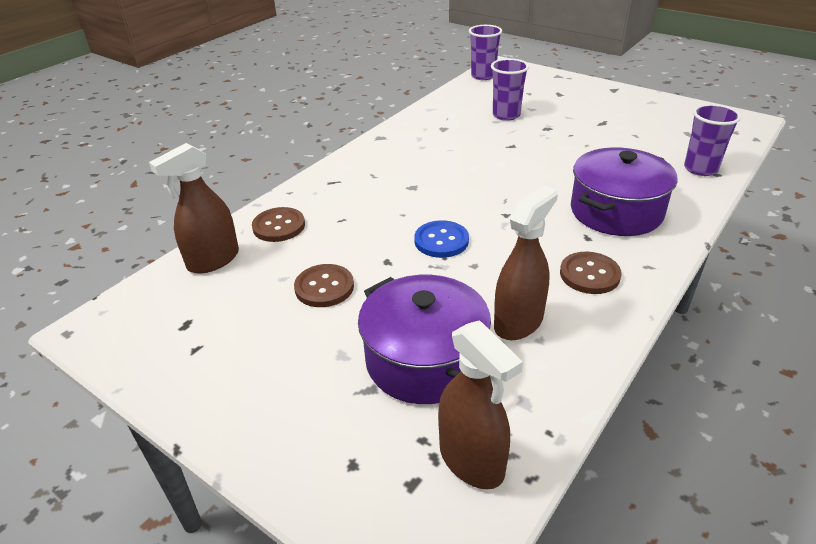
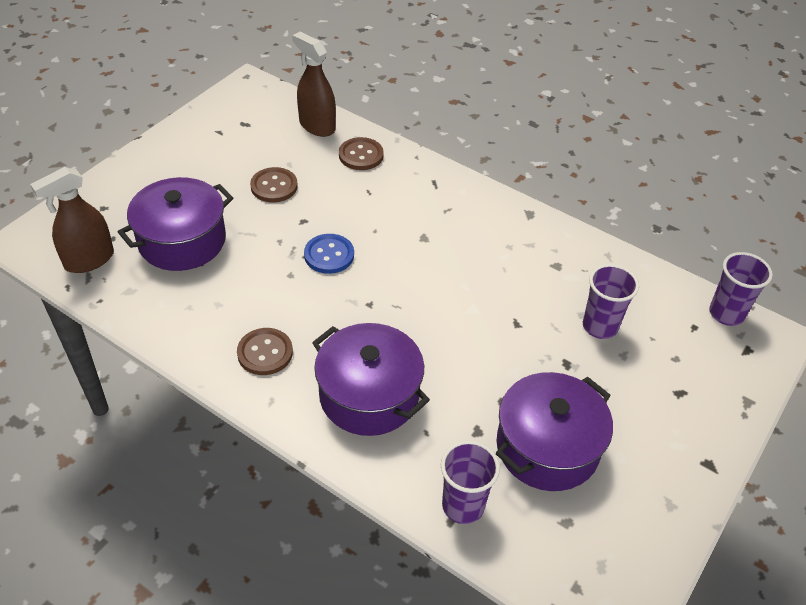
camera: 85 degrees right, 10 degrees up
(518, 322) = (211, 296): brown spray bottle -> none
(629, 137) = (547, 447): none -> purple pot

